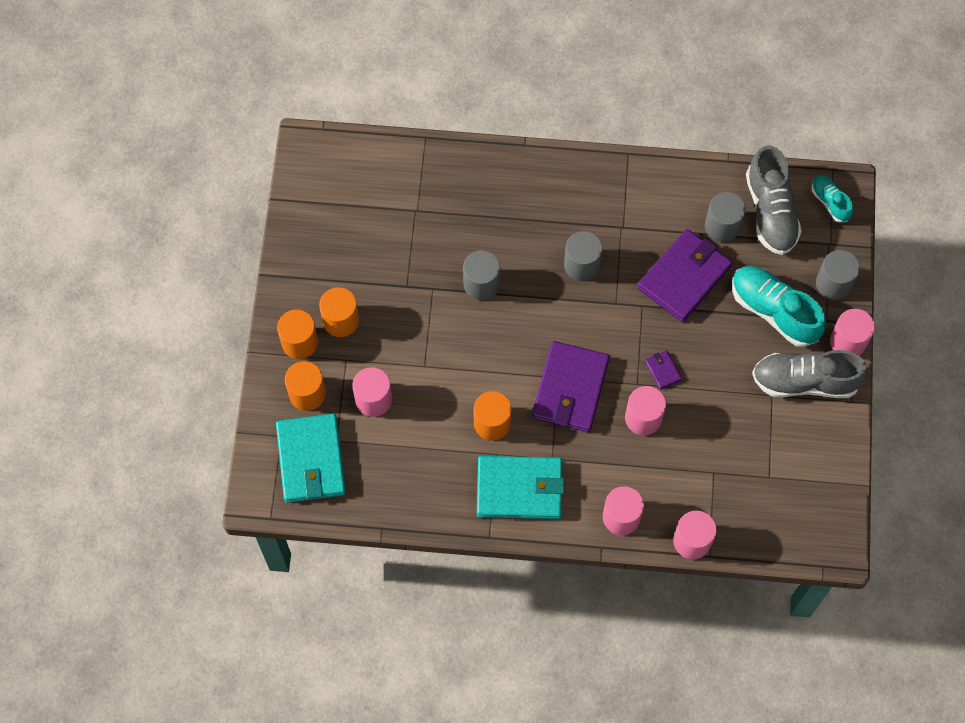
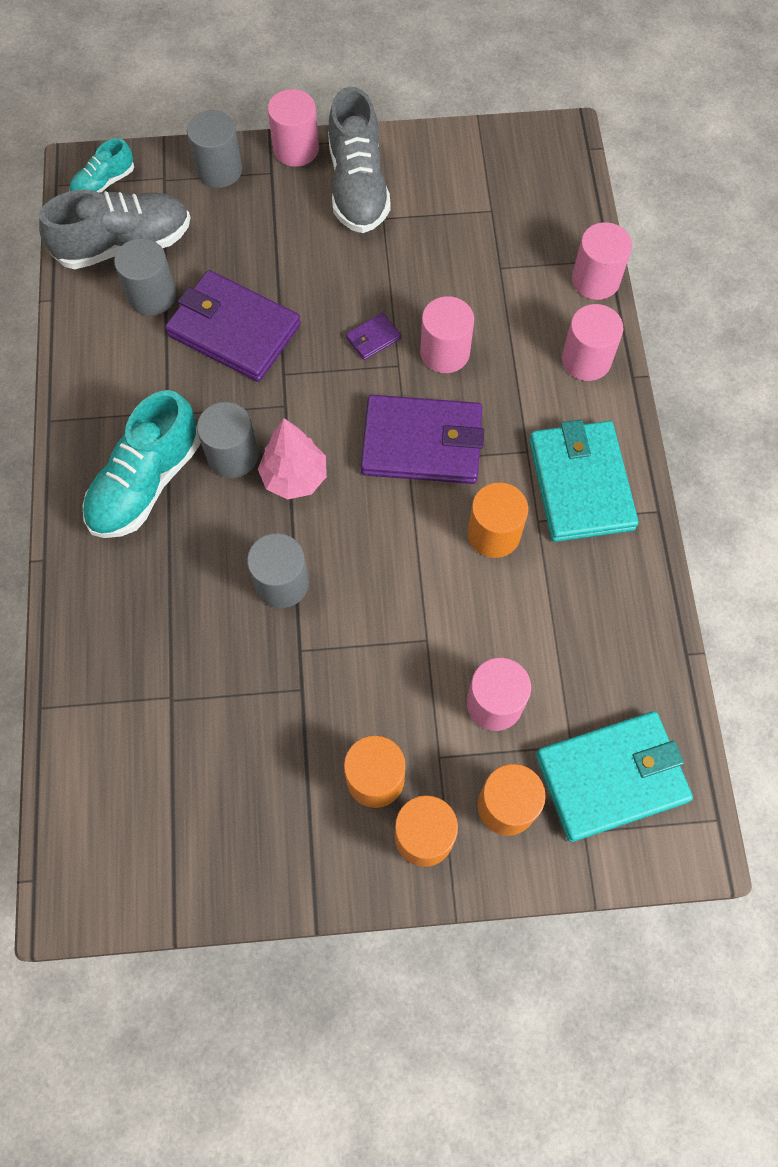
camera: 100 degrees left, 0 degrees up
(558, 302) = (294, 477): none -> pink tree
(774, 311) = (267, 227): turquoise shoe -> turquoise shoe (146, 483)

